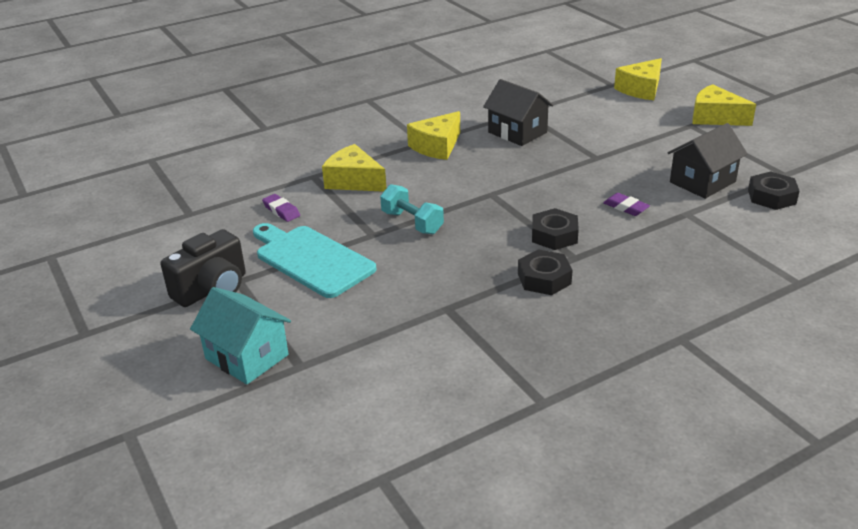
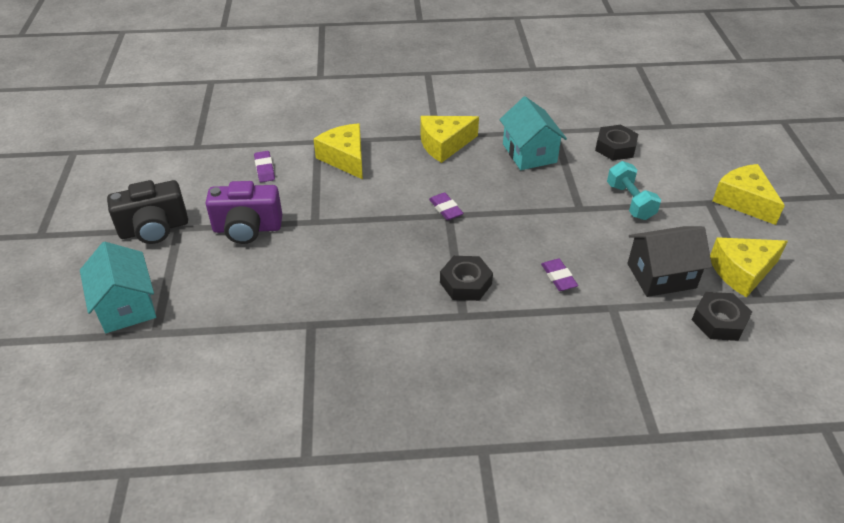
camera: 25 degrees right, 10 degrees up
(311, 259) = (247, 228): turquoise cutting board -> purple camera
(412, 223) = (356, 221): turquoise dumbbell -> turquoise dumbbell (630, 201)
(484, 190) = (445, 209): none -> purple eraser
(517, 132) = (529, 153): black house -> turquoise house
(544, 279) = (416, 328): black nut -> black nut (615, 147)
(641, 89) = (694, 141): yellow cheese -> yellow cheese (742, 272)

